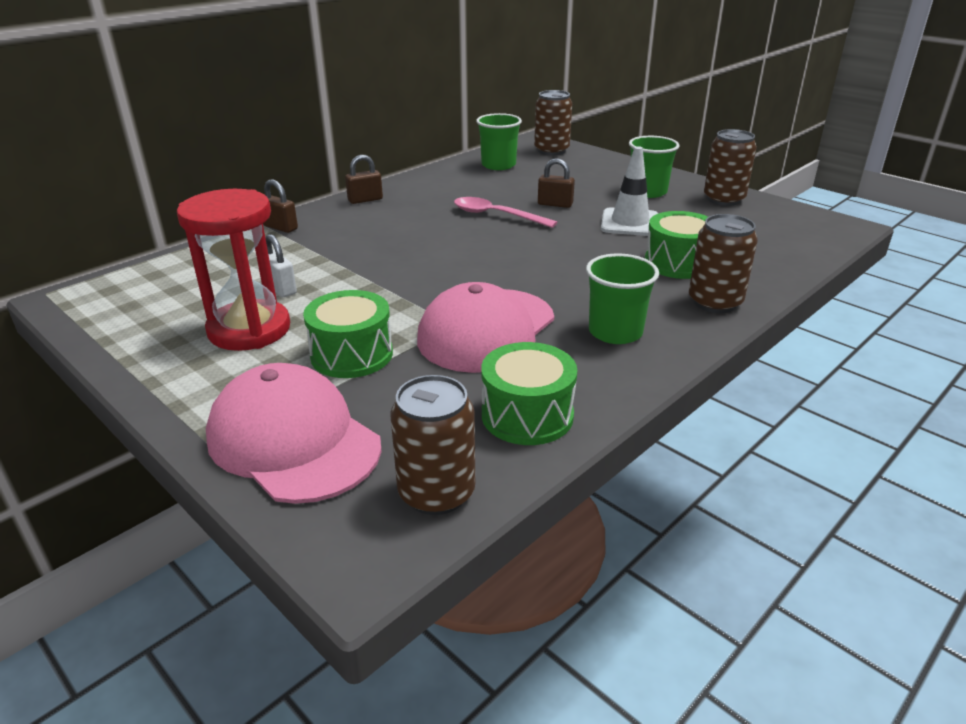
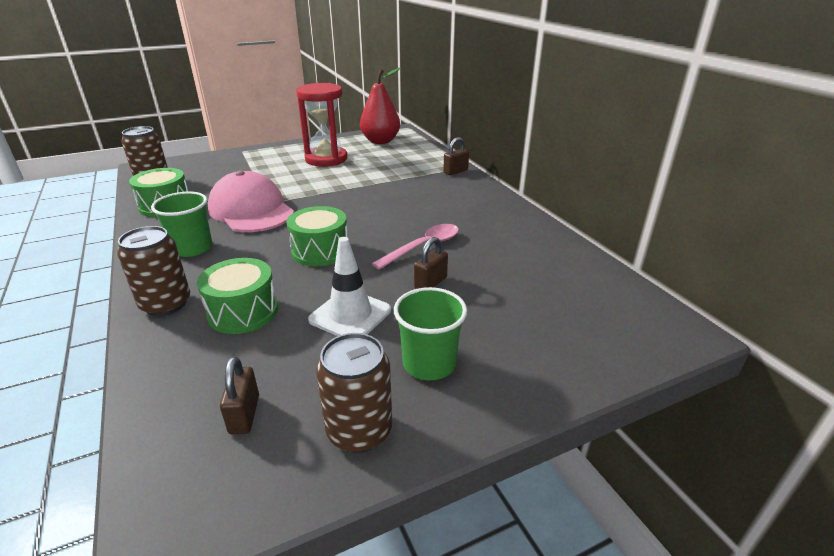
camera: 110 degrees right, 0 degrees up
(138, 302) = (380, 141): none -> red pear
(280, 288) = (364, 167): white padlock -> none
(293, 441) = (225, 162): pink cap -> none
(352, 354) = (273, 176): green drum -> green drum (320, 251)
(365, 200) = (494, 200): brown padlock -> brown padlock (244, 414)
(498, 165) = (570, 277): green cup -> none
(551, 150) = (627, 331): brown can -> none

